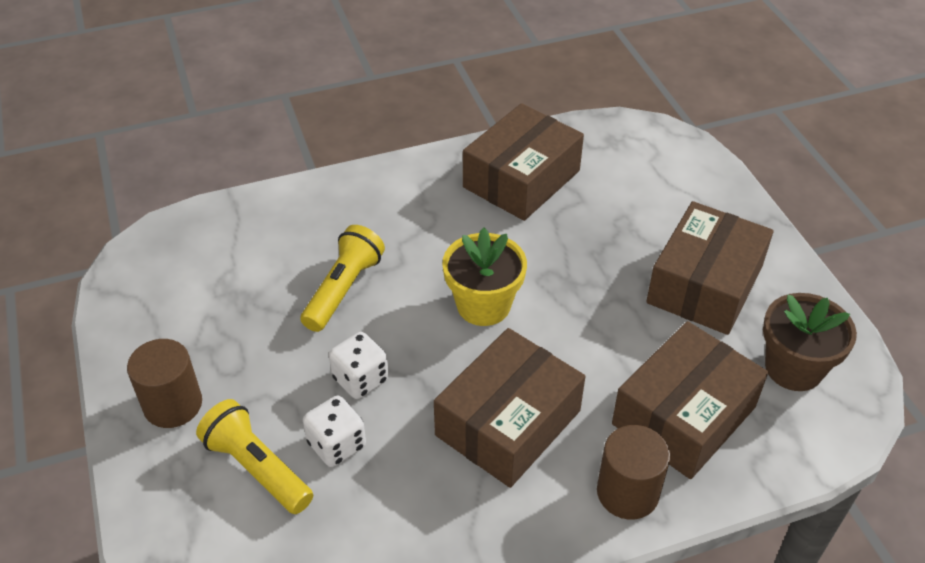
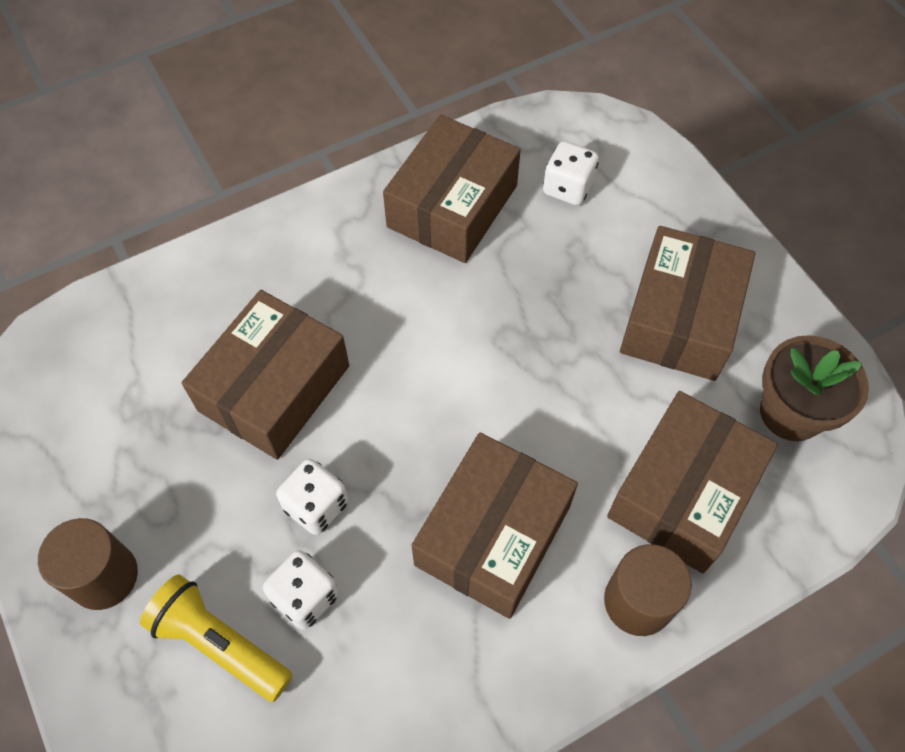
camera: 10 degrees left, 15 degrees up
(344, 289) = (274, 388): yellow flashlight -> brown box
(483, 305) = (438, 384): yellow flower pot -> none
(623, 177) = (568, 188): none -> white dice

